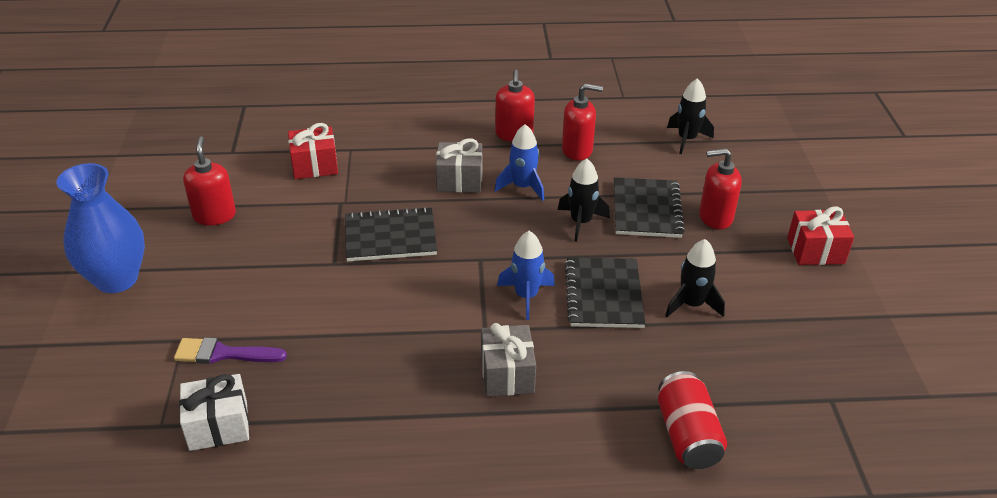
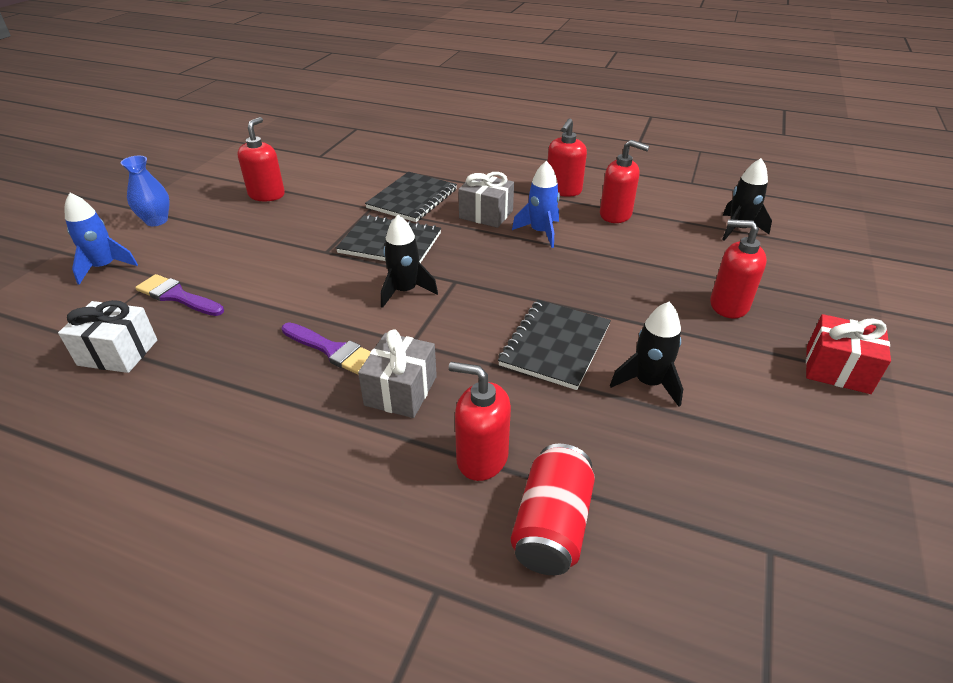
camera: 25 degrees right, 0 degrees up
(116, 279) = (156, 221): blue vase -> blue vase, size x0.58
(314, 166) = (373, 178): red gift -> none
(421, 358) = (332, 350): none -> purple brush
(526, 296) = (474, 324): blue rocket -> blue rocket (104, 267)
(581, 222) = (577, 274): black rocket -> black rocket (405, 291)
(607, 405) = (481, 458): none -> red soap dispenser
(646, 209) = (654, 280): black notebook -> black notebook (412, 199)

